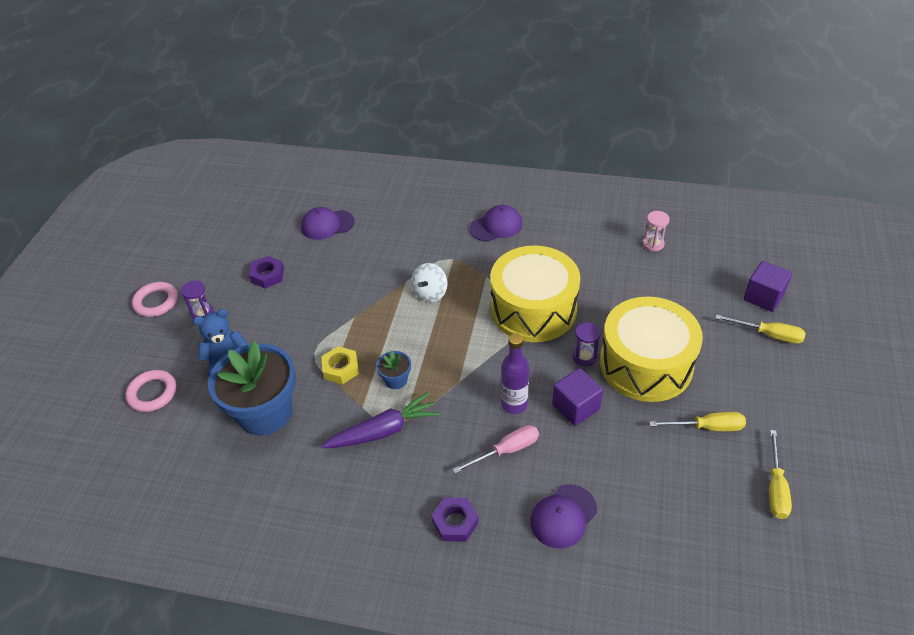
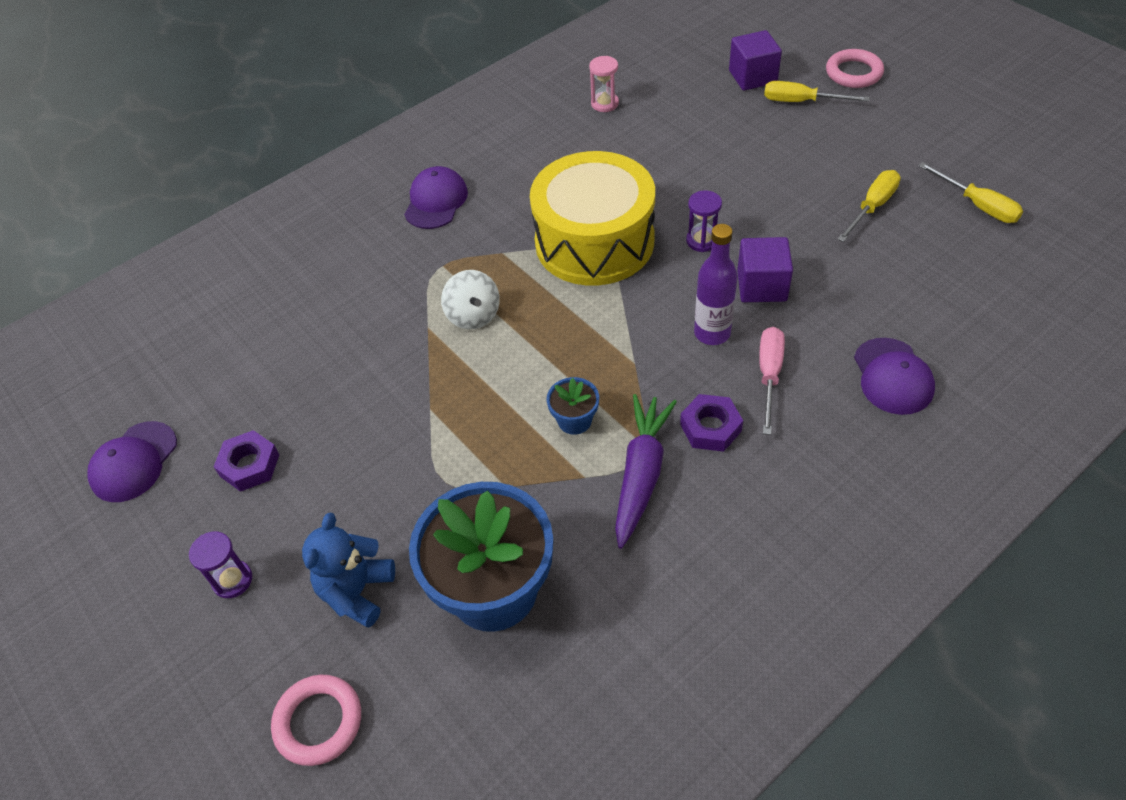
camera: 50 degrees left, 5 degrees up
(156, 302) = (138, 633): pink ring -> pink ring (853, 73)
(327, 225) = (236, 353): purple cap -> purple cap (134, 462)
(341, 368) = (501, 467): yellow nut -> none
(455, 522) = (829, 475): purple nut -> purple nut (710, 427)
(646, 364) = (756, 202): yellow drum -> none
(768, 335) = (801, 102): yellow screwdriver -> yellow screwdriver turned 135 degrees counterclockwise

